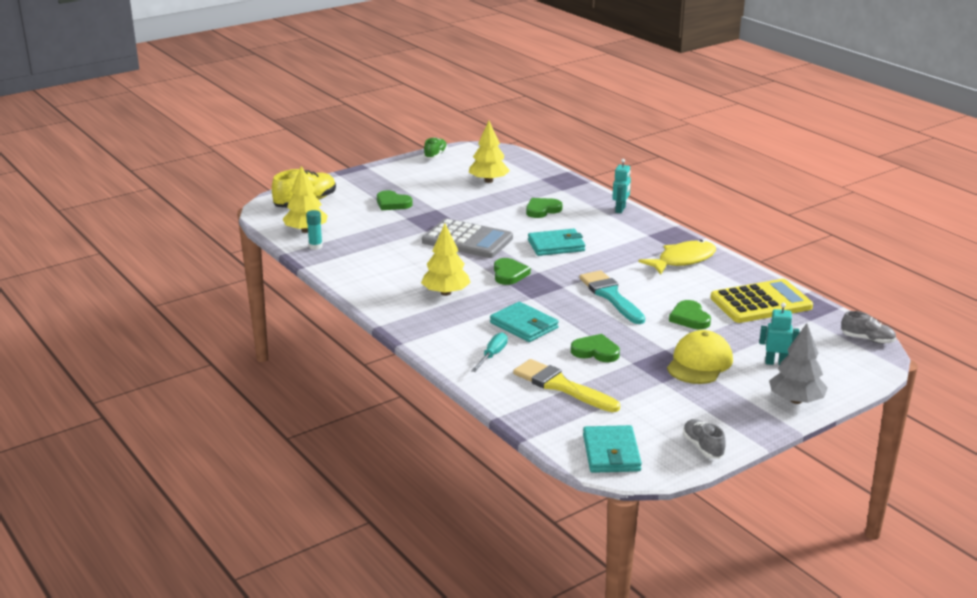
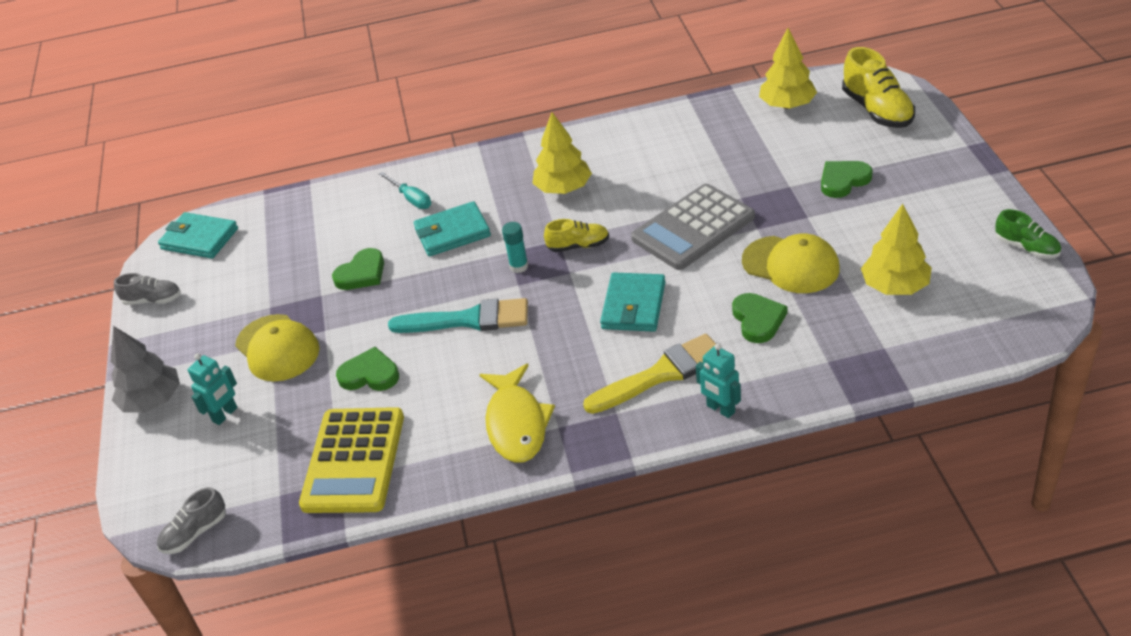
camera: 120 degrees right, 15 degrees up
(315, 246) = (737, 109): turquoise glue stick -> turquoise glue stick (519, 266)
(487, 208) = (791, 265): none -> yellow cap
(509, 274) = (578, 246): green heart -> yellow shoe
(561, 386) = (322, 233): yellow brush -> yellow brush (661, 374)

